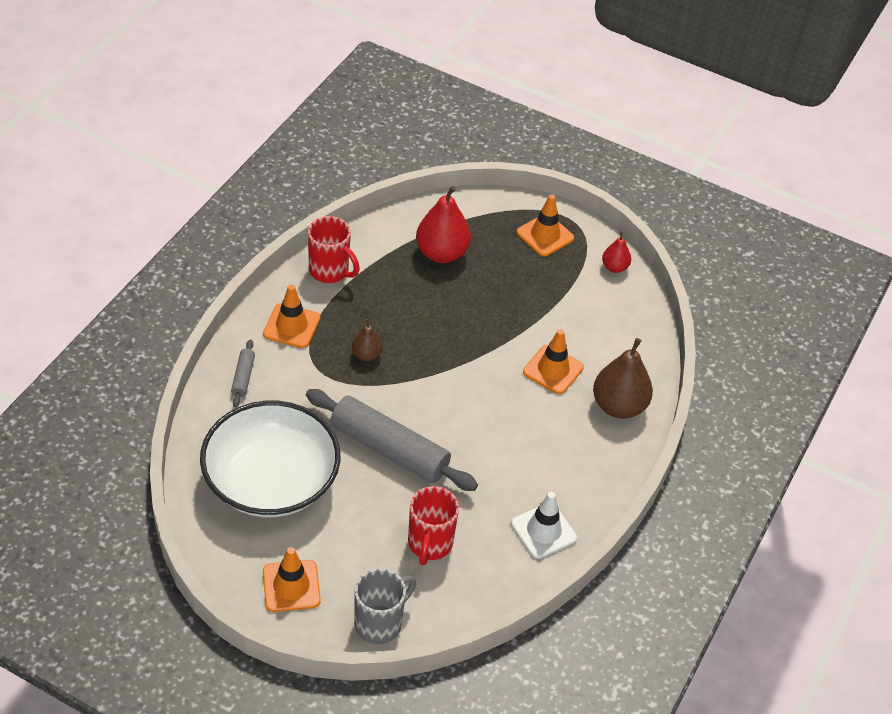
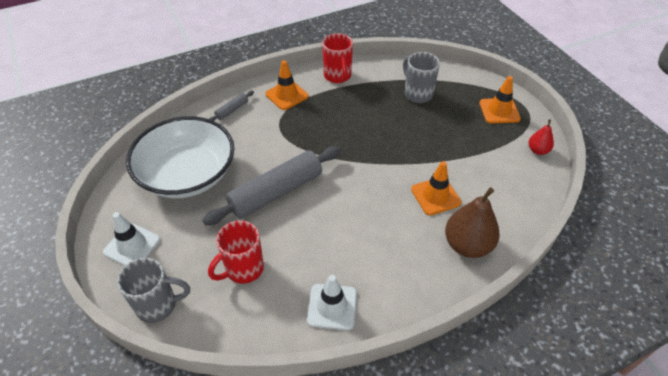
camera: 40 degrees right, 0 degrees up
(291, 586) = (132, 246): orange traffic cone -> white traffic cone
(366, 355) = (316, 130): brown pear -> none
(389, 449) = (276, 192): grey rolling pin -> grey rolling pin turned 75 degrees clockwise
(441, 253) = (417, 94): red pear -> grey mug

